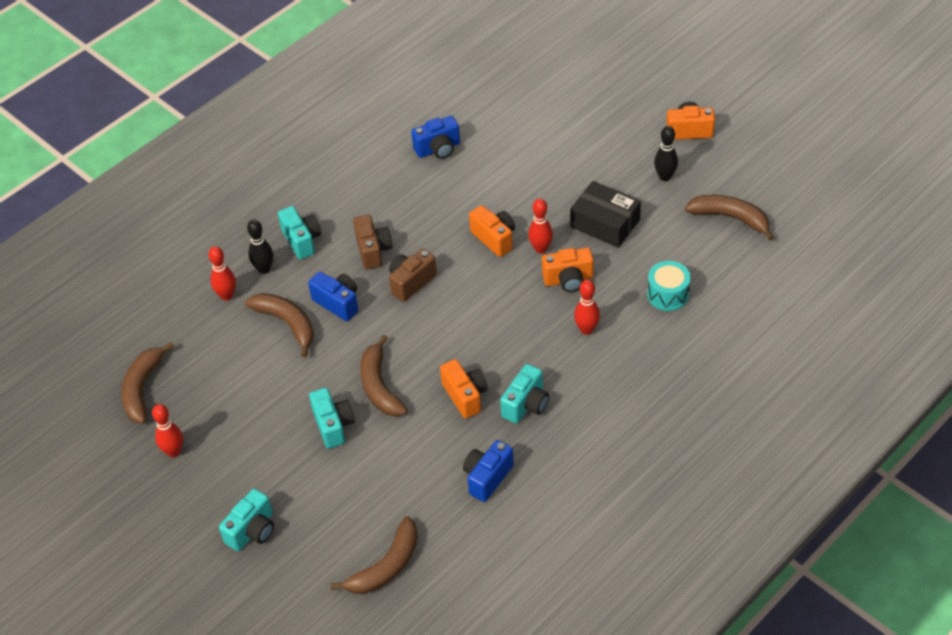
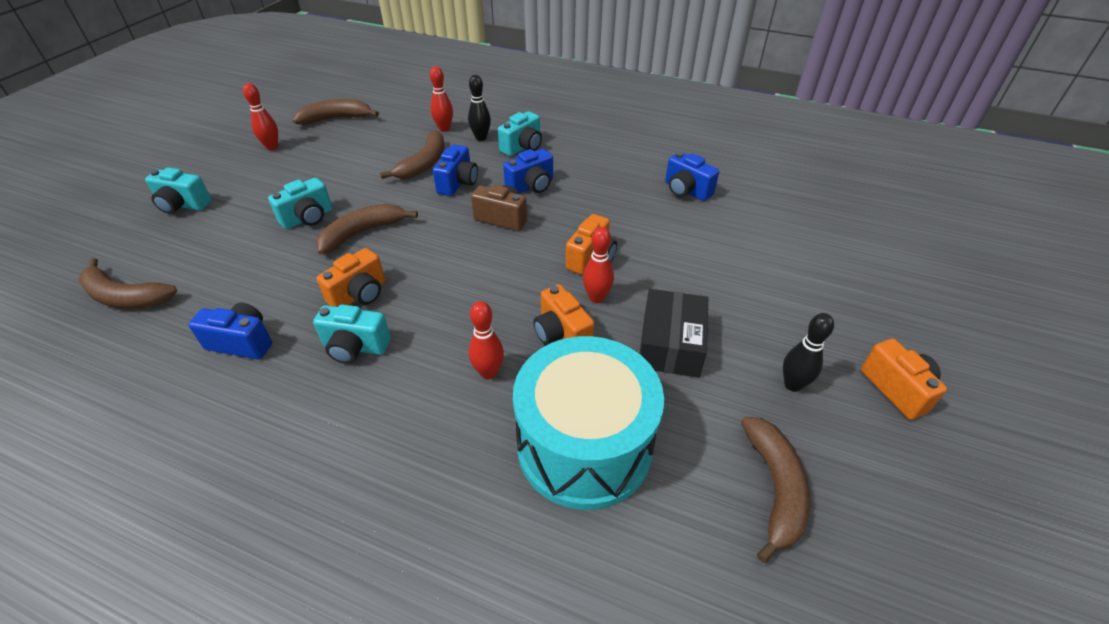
camera: 65 degrees right, 5 degrees down
(373, 250) = (531, 186): brown camera -> blue camera
(668, 294) = (584, 446): turquoise drum -> turquoise drum, size x2.17

